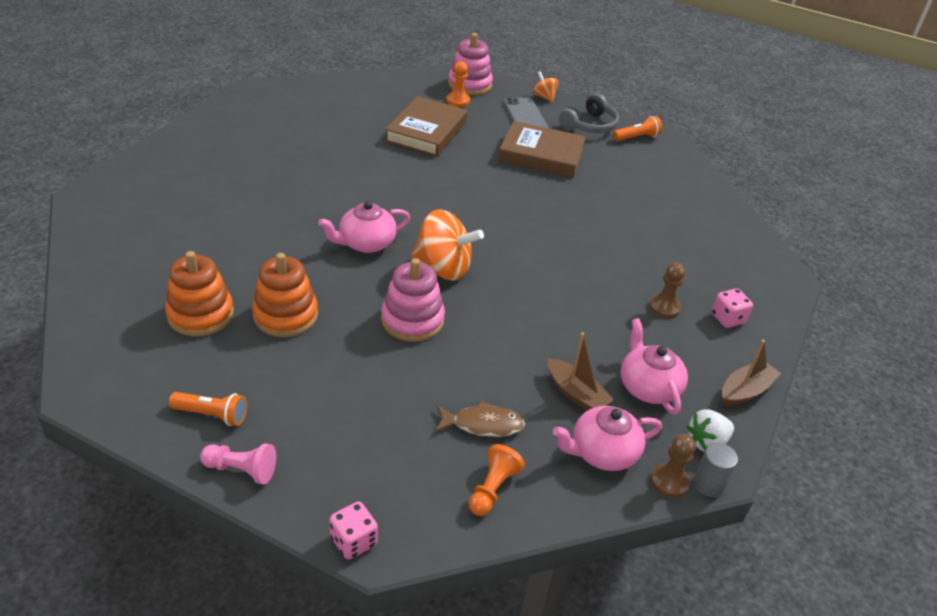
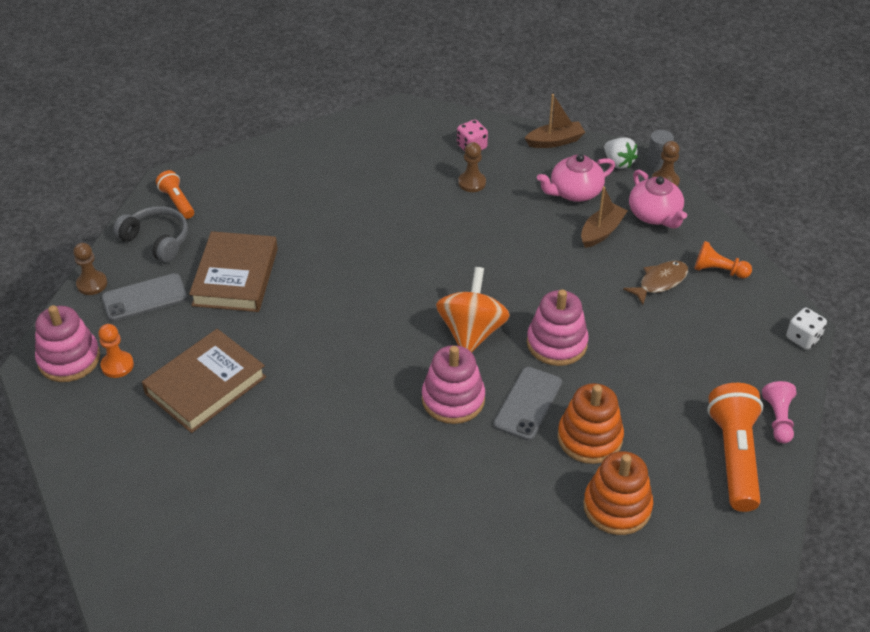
camera: 95 degrees left, 5 degrees up
(212, 415) = (734, 456): orange flashlight -> orange flashlight, size x1.87
(343, 285) = (528, 403): none -> grey phone
(353, 541) = (803, 338): pink dice -> white dice
(366, 243) = (453, 399): pink teapot -> pink stacking toy
(426, 132) = (205, 385): brown book -> brown book turned 60 degrees counterclockwise
(483, 425) = (660, 282): brown fish -> brown fish turned 60 degrees clockwise
(544, 97) = (92, 284): orange spinning top -> brown pawn
(745, 391) = (555, 141): brown boat -> brown boat turned 120 degrees clockwise

